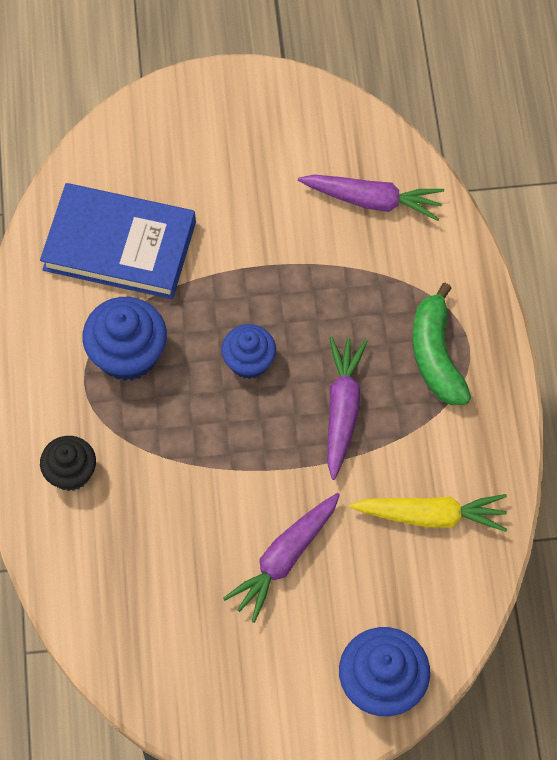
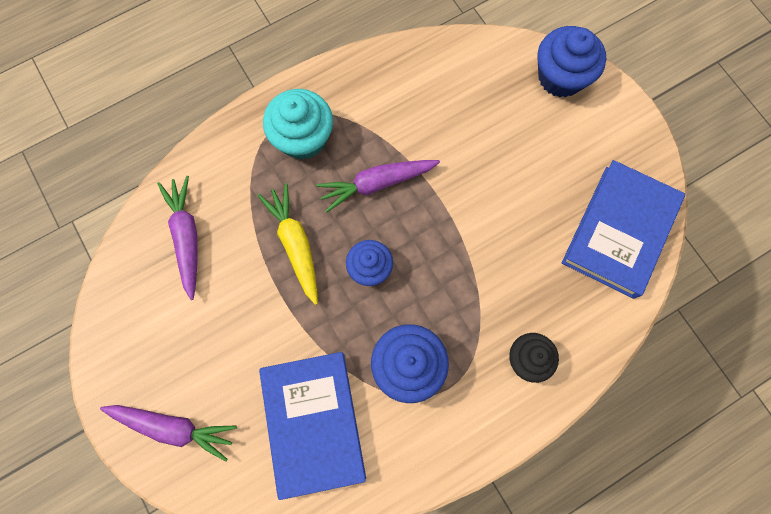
camera: 115 degrees left, 10 degrees up
(155, 645) = (619, 231): none -> blue book
(285, 558) = (510, 173): purple carrot -> purple carrot (173, 427)
(430, 516) = (428, 93): yellow carrot -> yellow carrot (295, 244)
(436, 355) = (303, 138): green banana -> turquoise cupcake

